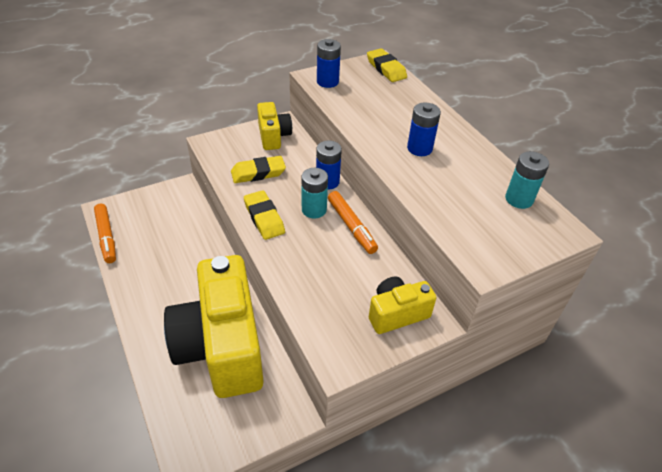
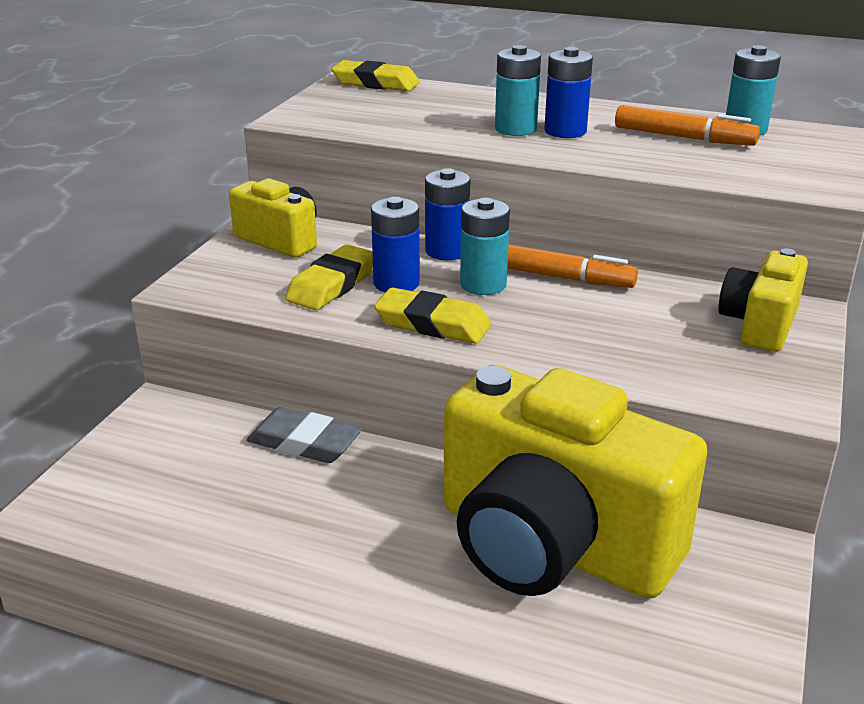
camera: 40 degrees left, 15 degrees down
(106, 237) = (120, 540): orange marker -> orange marker (683, 138)
(204, 237) = (304, 443): none -> grey eraser
(327, 82) = (323, 117): blue battery -> blue battery (396, 283)
(398, 134) = (515, 129): none -> turquoise battery

